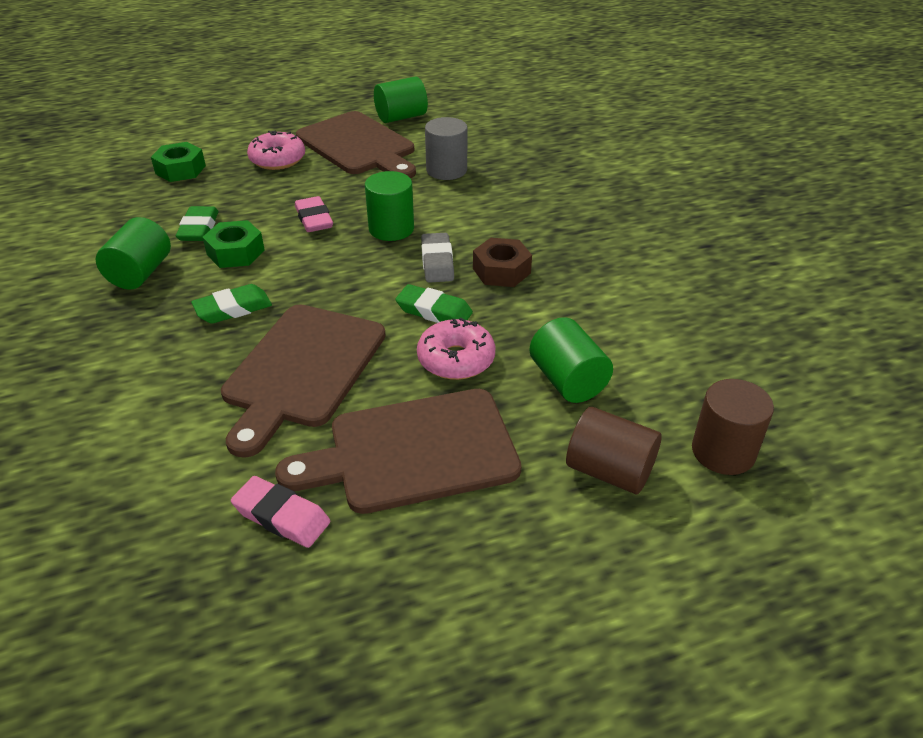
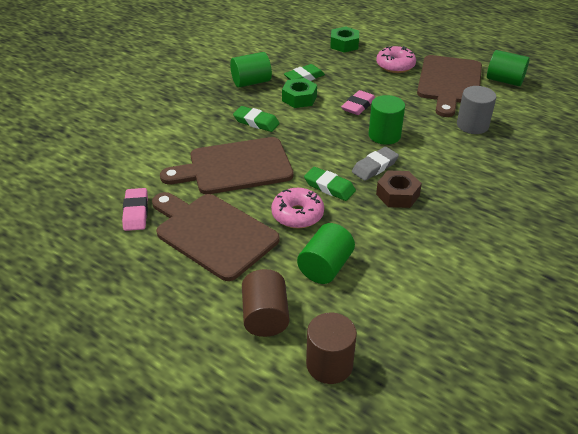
camera: 55 degrees right, 0 degrees up
(434, 311) = (329, 187): green eraser -> green eraser turned 45 degrees counterclockwise

